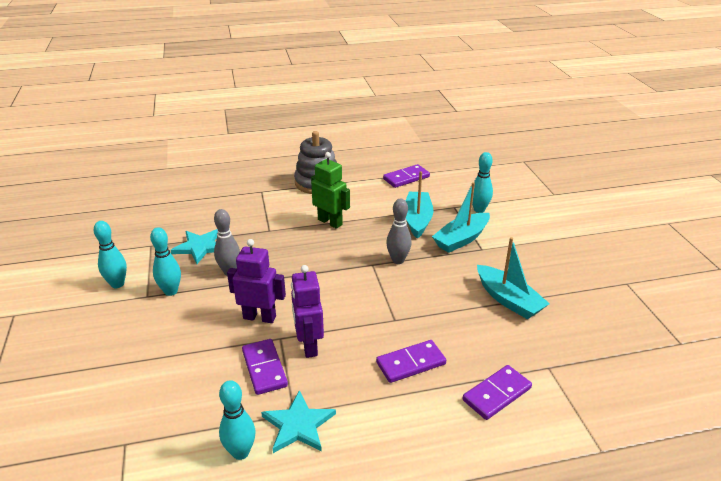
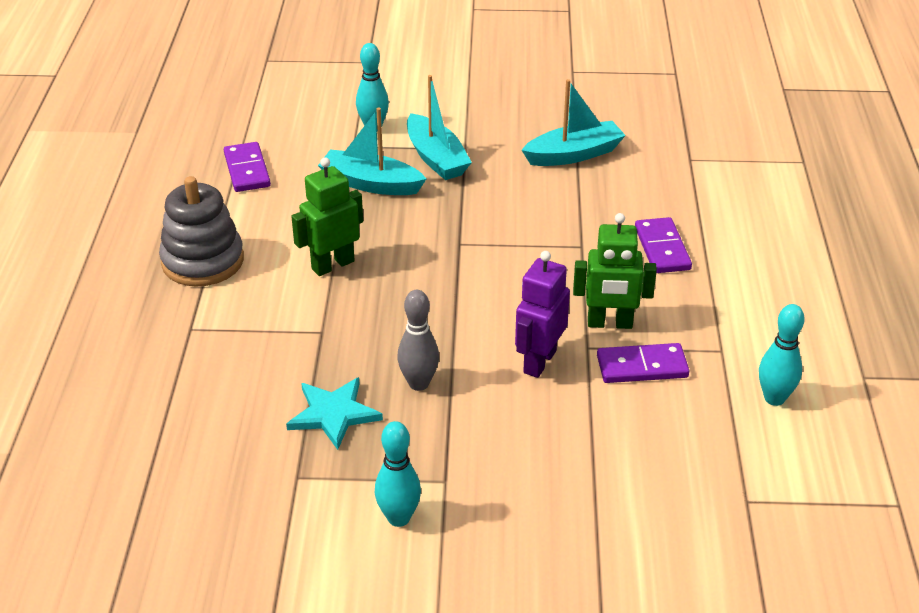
camera: 75 degrees left, 5 degrees up
(171, 291) = (444, 452): turquoise bowling pin -> none
(298, 425) = (741, 349): turquoise star -> none
(309, 345) = (609, 323): purple robot -> green robot
(398, 260) = (460, 219): grey bowling pin -> none
(496, 394) = (721, 201): purple domino -> none

